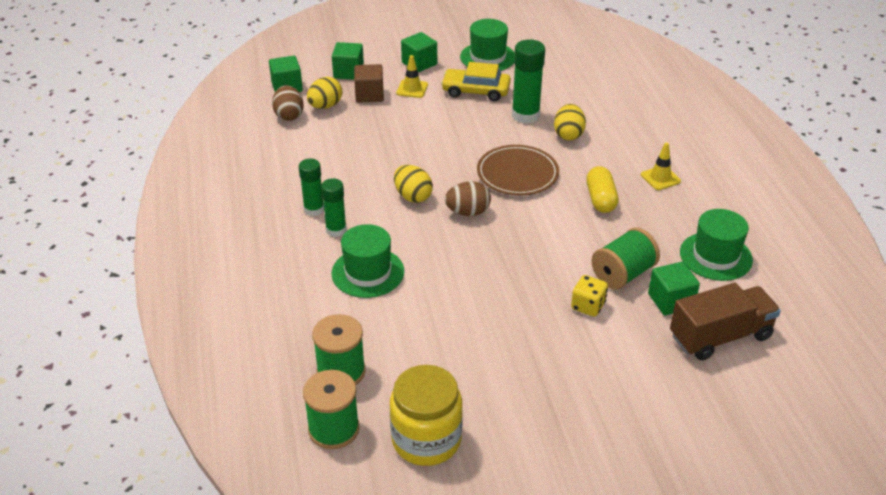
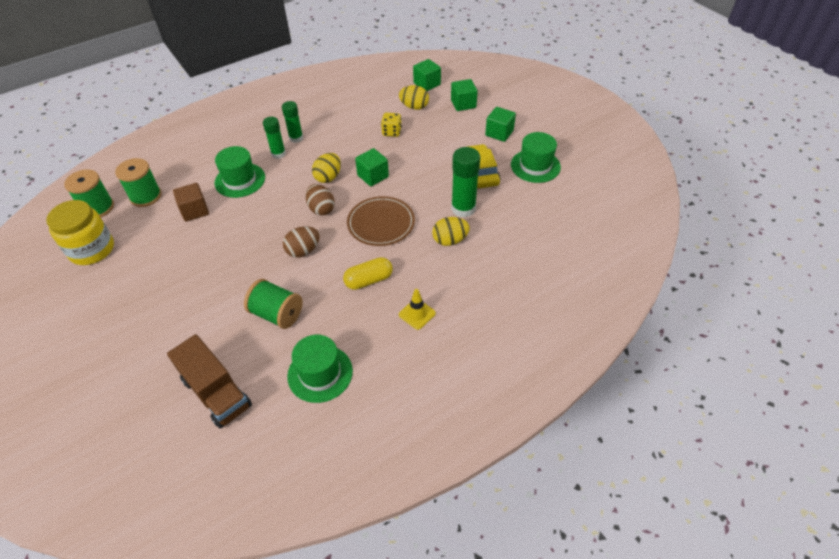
camera: 70 degrees right, 10 degrees up
(289, 115) = (394, 95): brown egg -> brown egg (303, 251)
(369, 95) = (440, 122): brown cube -> brown cube (195, 211)
(412, 89) = (461, 139): yellow traffic cone -> none
(588, 306) = (233, 300): yellow dice -> yellow dice (391, 132)
(670, 301) = (252, 351): green cube -> green cube (373, 176)

